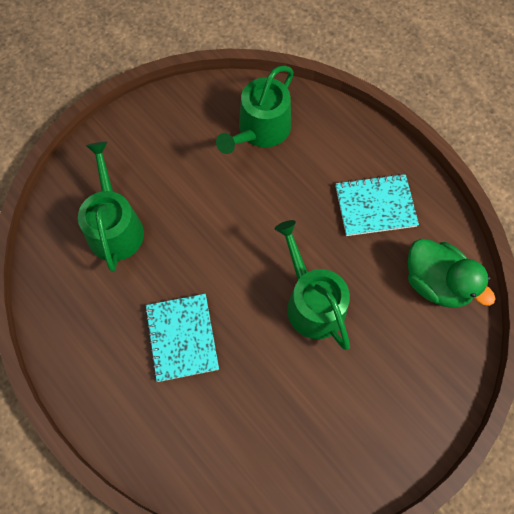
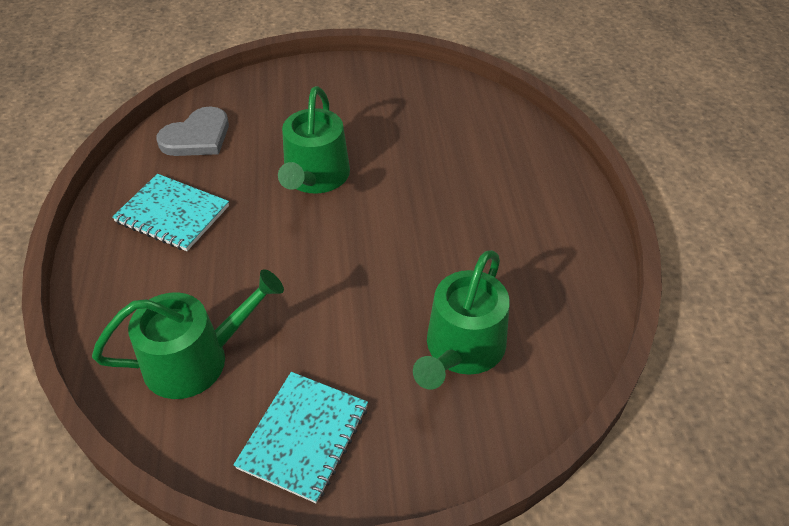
camera: 145 degrees left, 20 degrees down
(182, 338) = (459, 212): turquoise notebook -> turquoise notebook (304, 437)
(436, 283) = (197, 137): green duck -> grey heart

